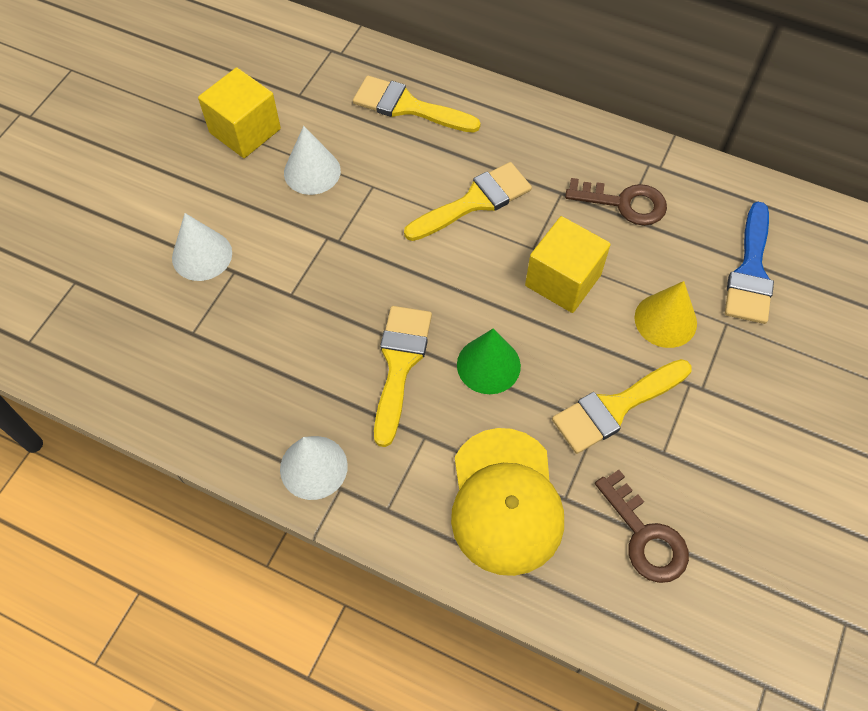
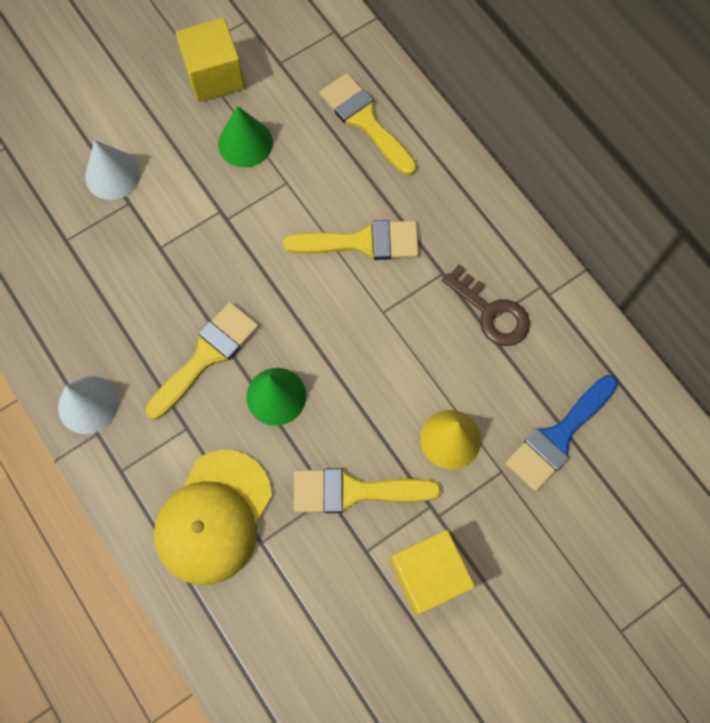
camera: 30 degrees right, 10 degrees up
(312, 171) = (245, 143): white cone -> green cone
(563, 280) = (388, 355): yellow cube -> yellow cube (428, 575)
(645, 536) = (302, 610): brown key -> none

